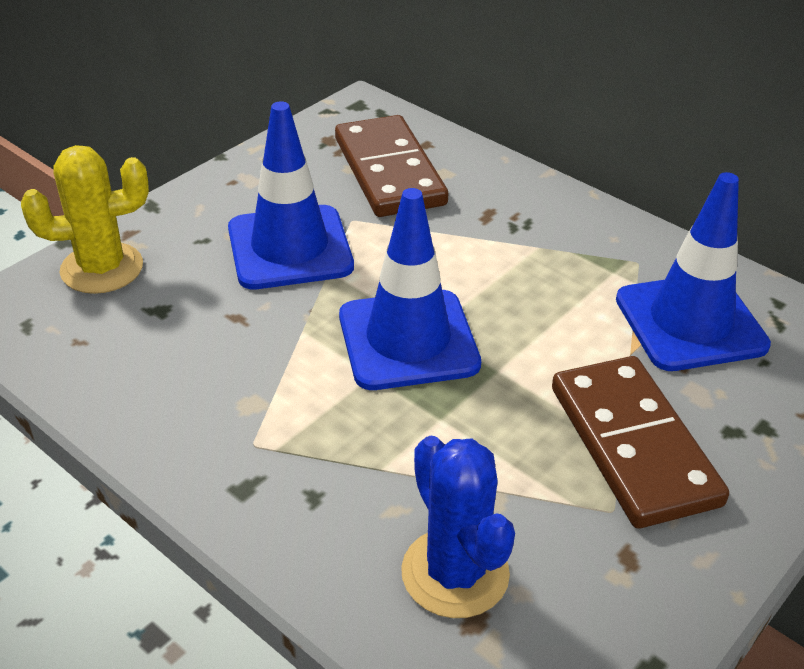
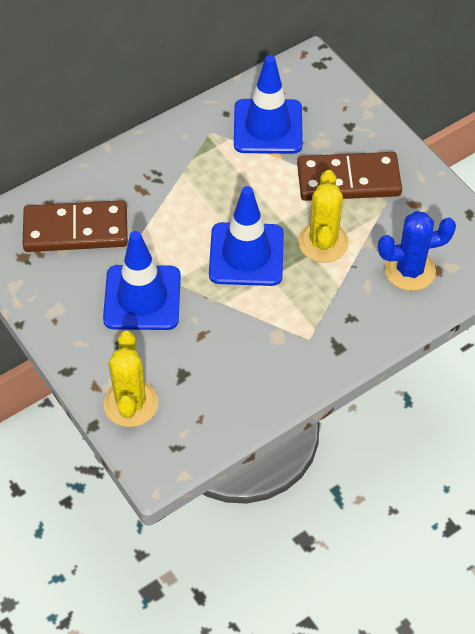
camera: 75 degrees left, 15 degrees up
(472, 431) = (323, 242): none -> yellow cactus

